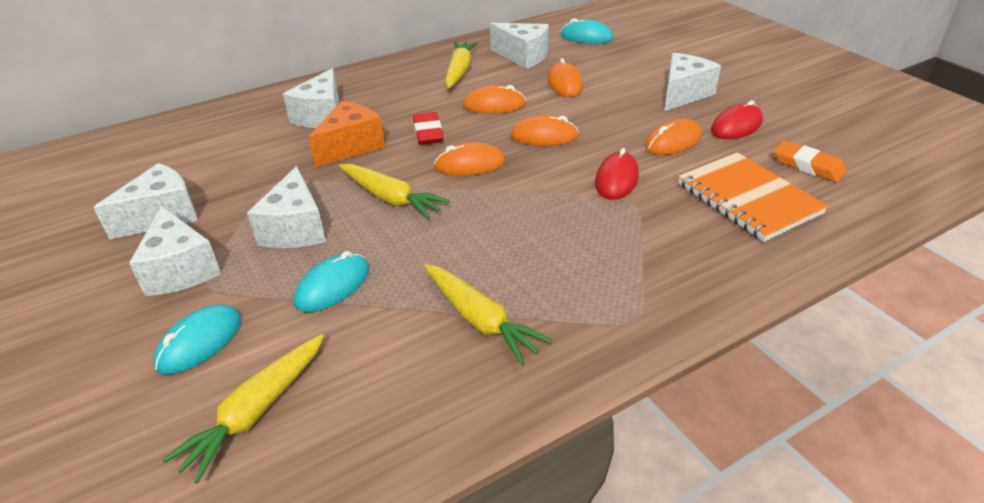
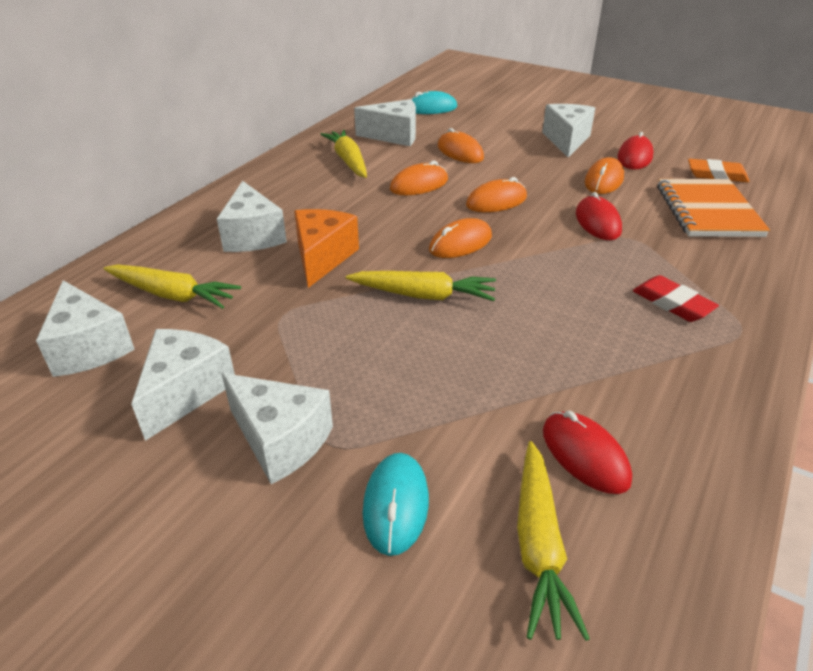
camera: 30 degrees left, 0 degrees up
(296, 229) = (361, 354): white cheese -> white cheese (89, 347)
(332, 286) = (466, 396): turquoise mouse -> none
(365, 365) = (584, 455): none -> red mouse
(428, 133) = (386, 225): red eraser -> red eraser (672, 303)
(480, 320) = (632, 375): yellow carrot -> yellow carrot (172, 295)
(747, 199) = (707, 211): orange notebook -> orange notebook turned 60 degrees clockwise

